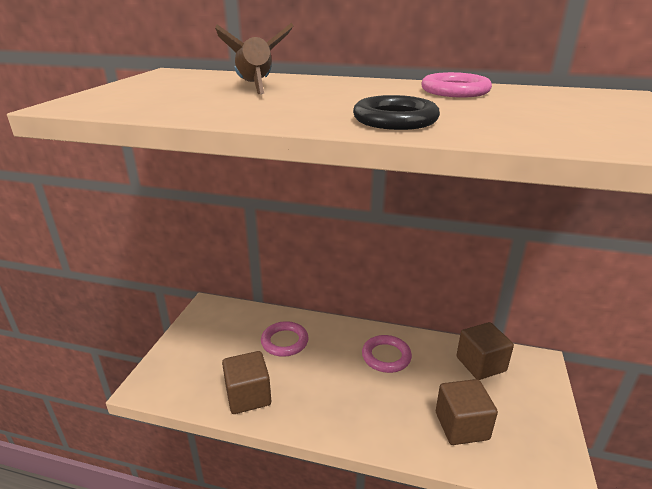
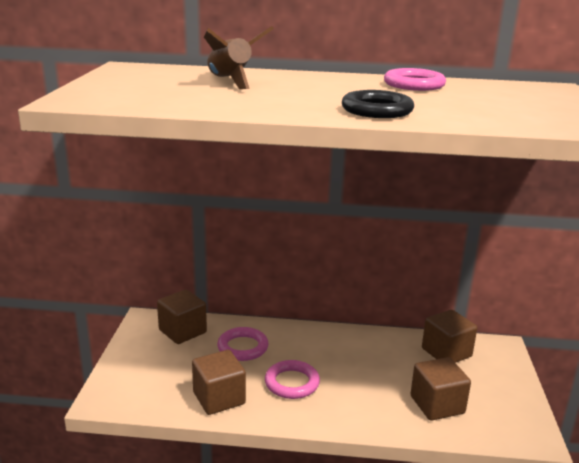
camera: 10 degrees left, 5 degrees down
(235, 320) = (182, 331): none -> brown cube
(386, 356) = (352, 353): pink ring -> pink ring (292, 383)

